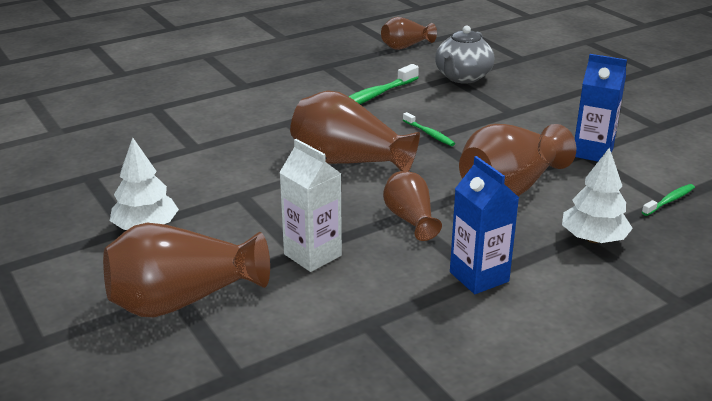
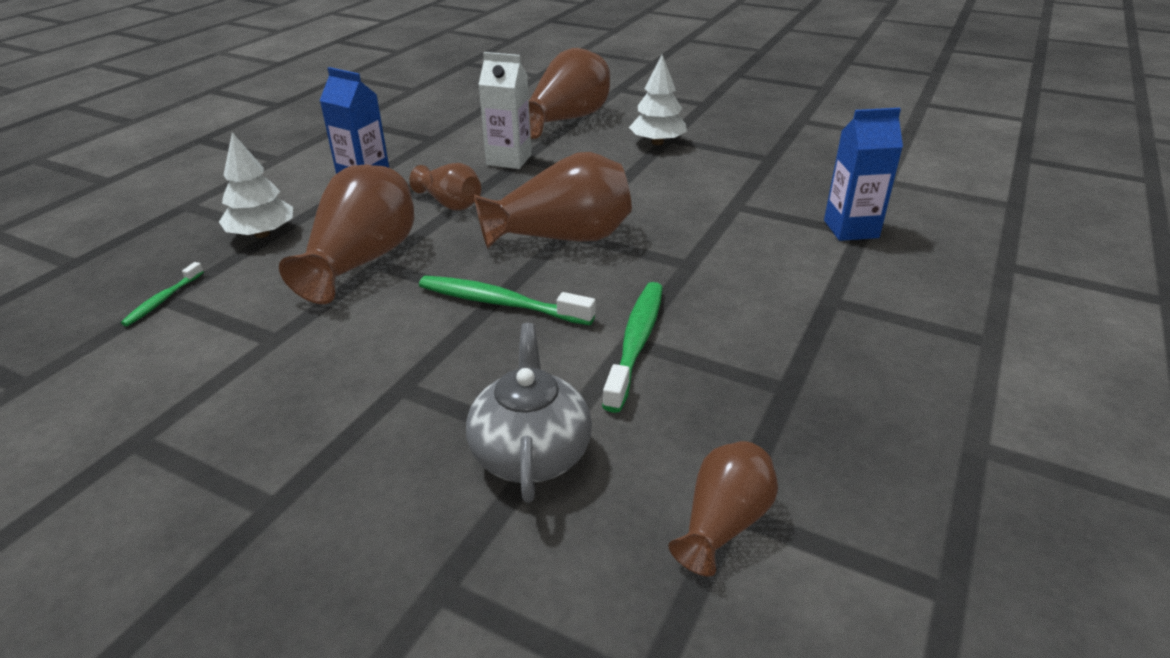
camera: 150 degrees right, 5 degrees up
(429, 134) = (501, 303): green toothbrush -> green toothbrush, size x1.83
(592, 152) = (259, 345): blue carton -> blue carton (851, 229)

